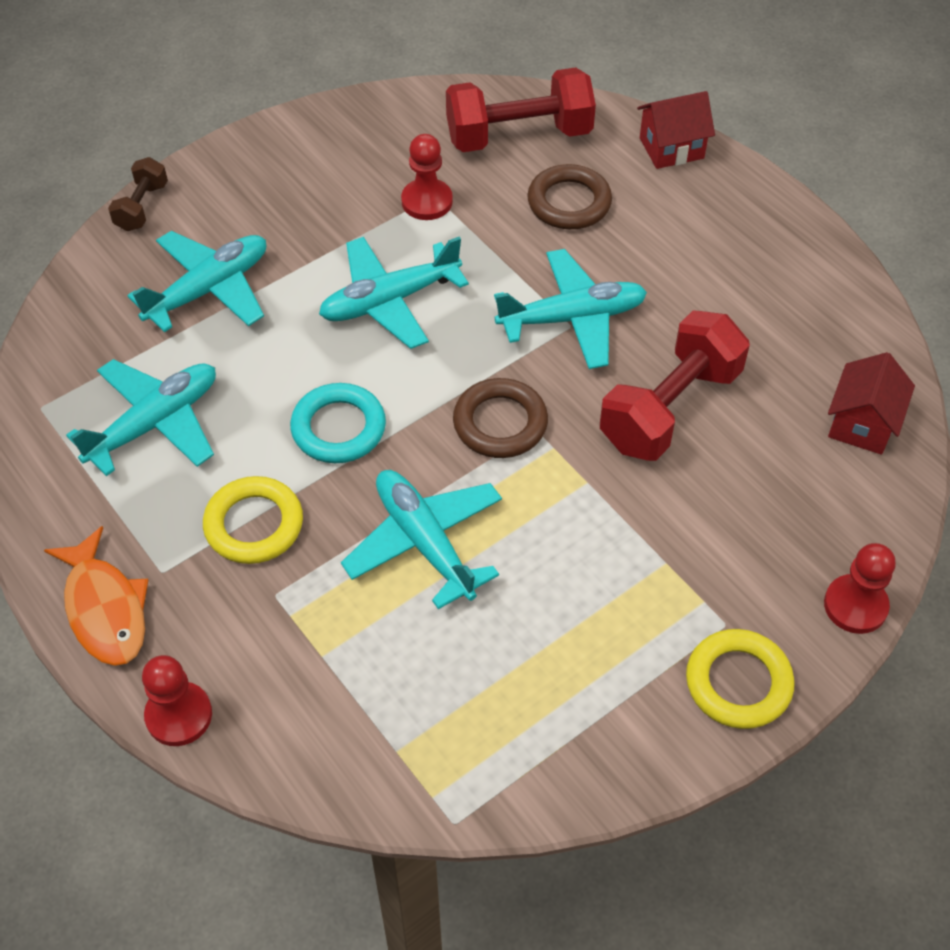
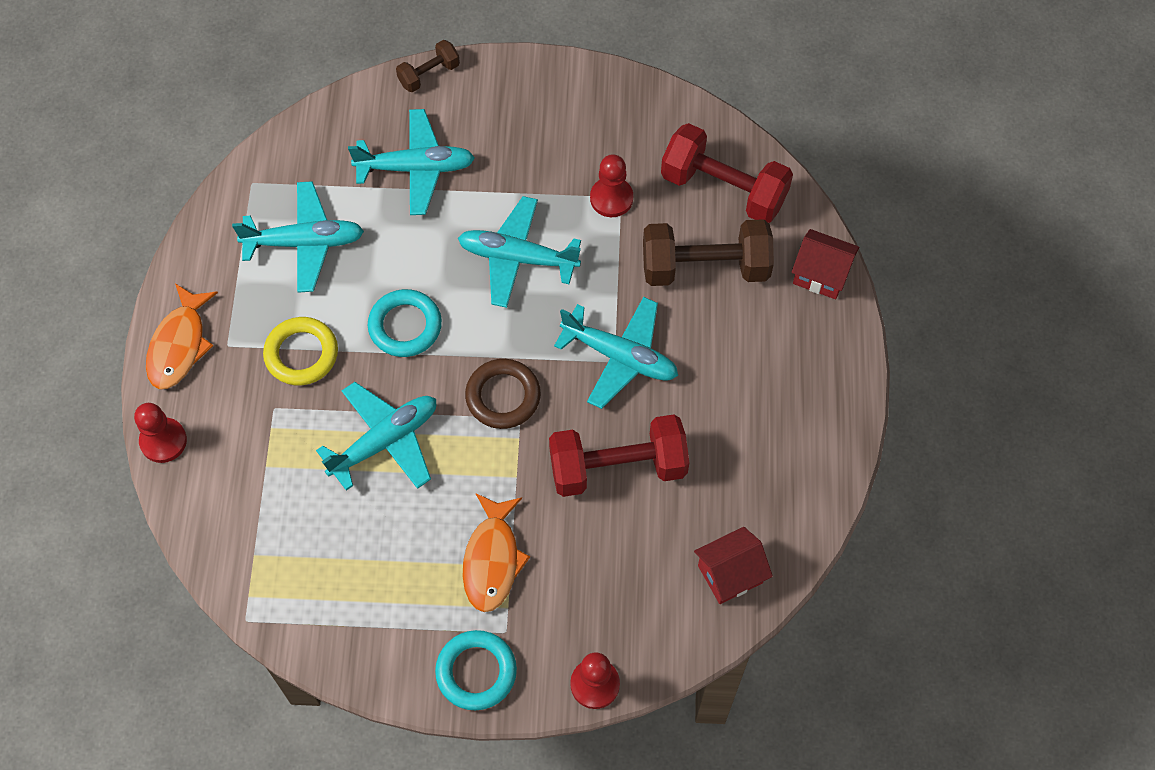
camera: 40 degrees right, 10 degrees up
(425, 542) = (385, 441): turquoise plane -> turquoise plane turned 45 degrees clockwise
(569, 202) = (705, 267): brown ring -> brown dumbbell
(643, 570) = (492, 560): none -> orange fish
(738, 683) = (476, 672): yellow ring -> turquoise ring

